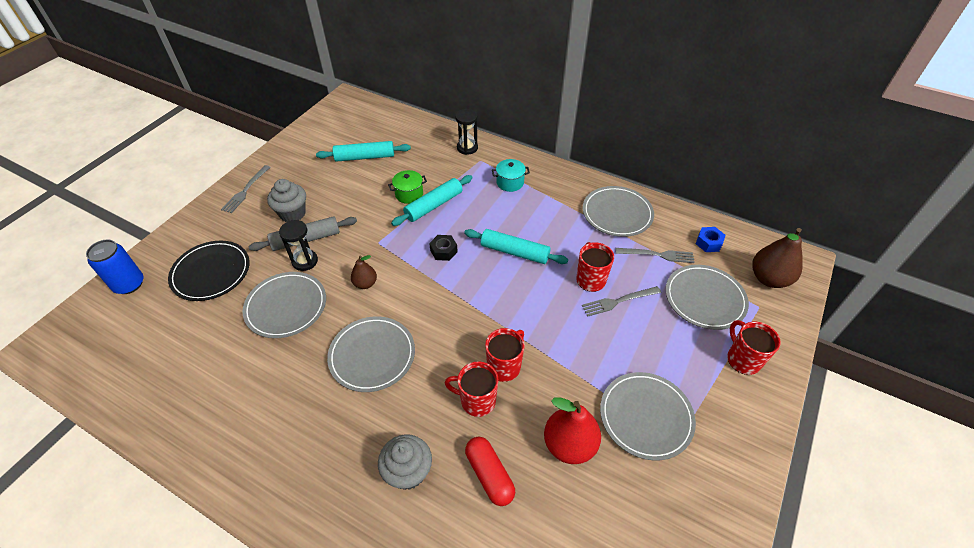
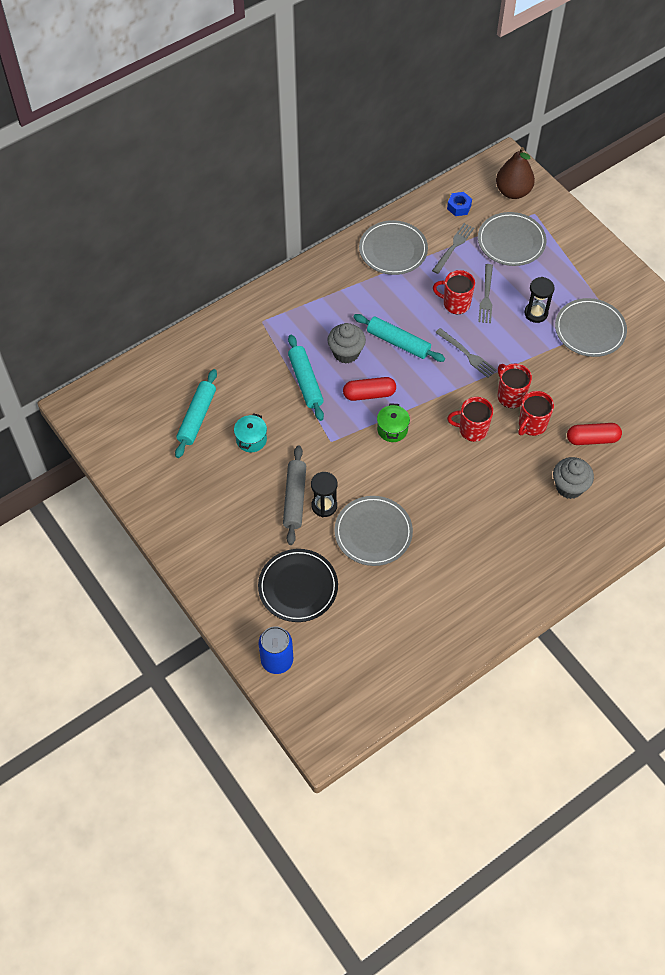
camera: 65 degrees left, 10 degrees up
(246, 190) = (189, 538): grey fork -> grey fork (467, 354)
(292, 213) = (250, 502): grey cupcake -> grey cupcake (346, 353)
(365, 284) = (377, 465): brown pear -> none
(372, 355) = (457, 481): grey plate -> none
(409, 194) = (278, 396): green pot -> green pot (392, 429)
(443, 251) = (369, 394): black nut -> red capsule
(467, 148) = (236, 324): black hourglass -> black hourglass (536, 313)
(510, 182) = (308, 310): turquoise pot -> turquoise pot (251, 439)
(514, 252) = (398, 342): turquoise rolling pin -> turquoise rolling pin turned 75 degrees clockwise
(569, 444) = (591, 383): red pear -> none
(742, 359) = (572, 250): red mug -> red mug (472, 430)

